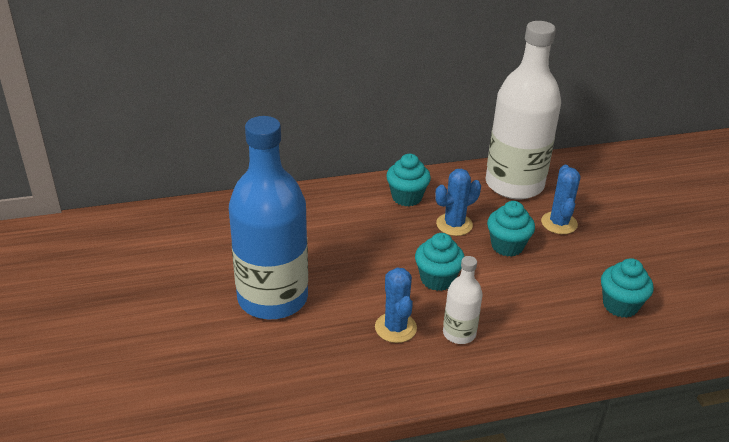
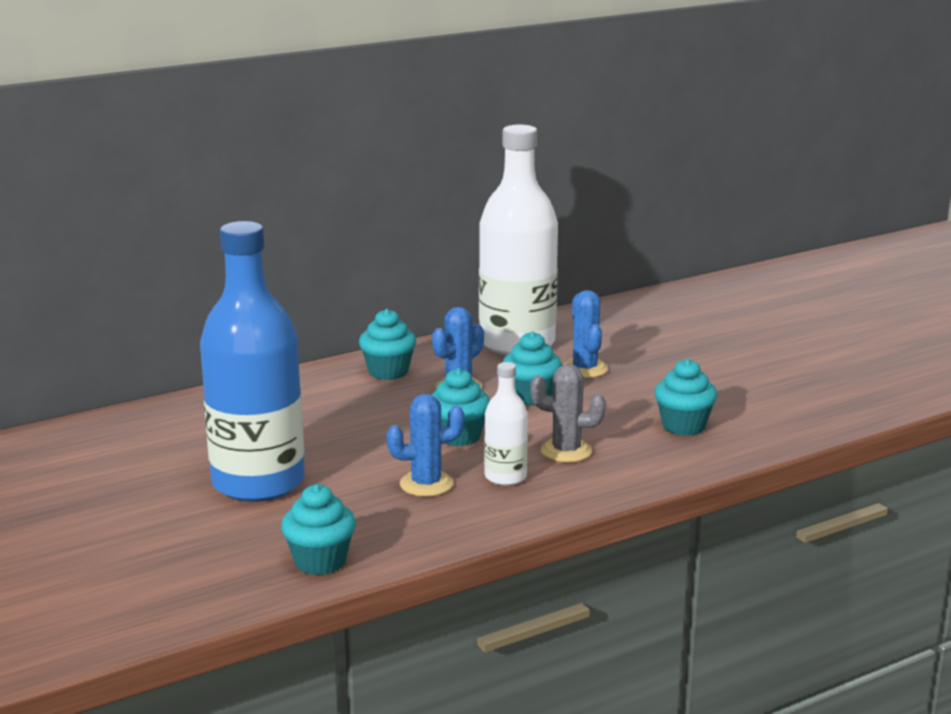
camera: 15 degrees left, 15 degrees down
(288, 397) = (320, 561): none -> turquoise cupcake
(395, 328) = (426, 484): blue cactus -> blue cactus turned 75 degrees counterclockwise
(516, 314) = (566, 451): none -> grey cactus

